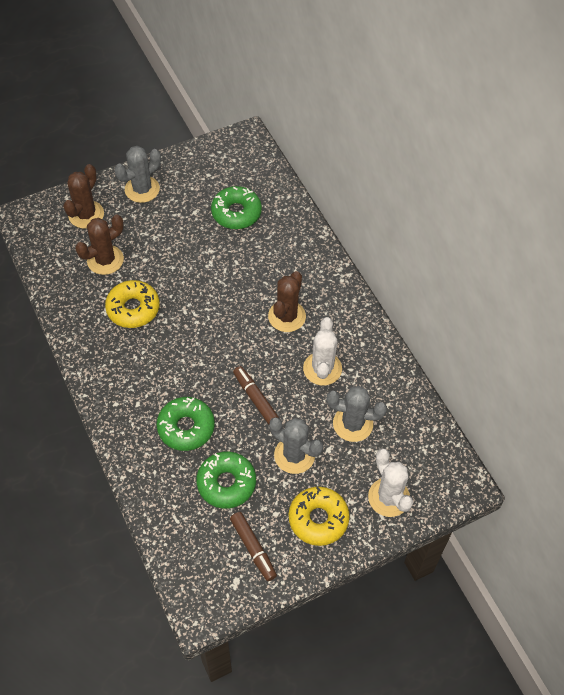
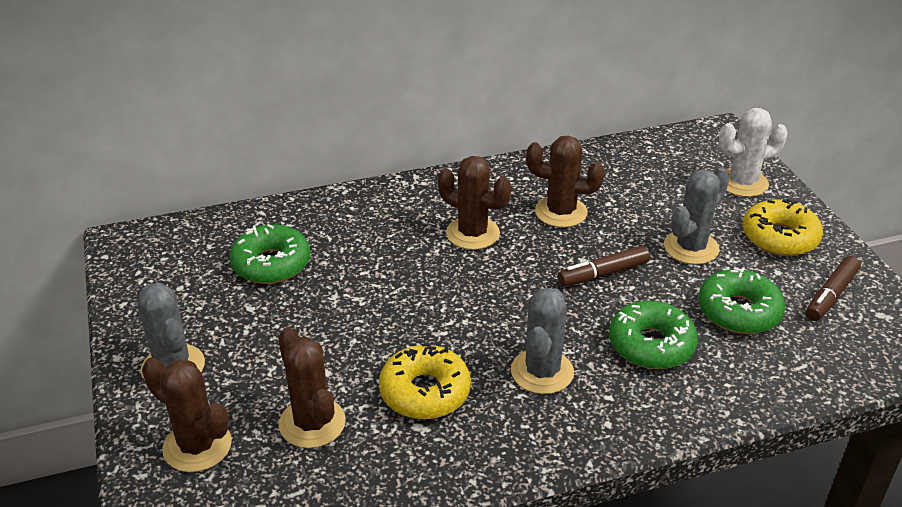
camera: 80 degrees left, 20 degrees down
(253, 548) = (831, 295): brown marker -> brown marker turned 150 degrees clockwise
(322, 369) = (561, 212): white cactus -> brown cactus
(353, 424) = (644, 197): grey cactus -> grey cactus (542, 372)

